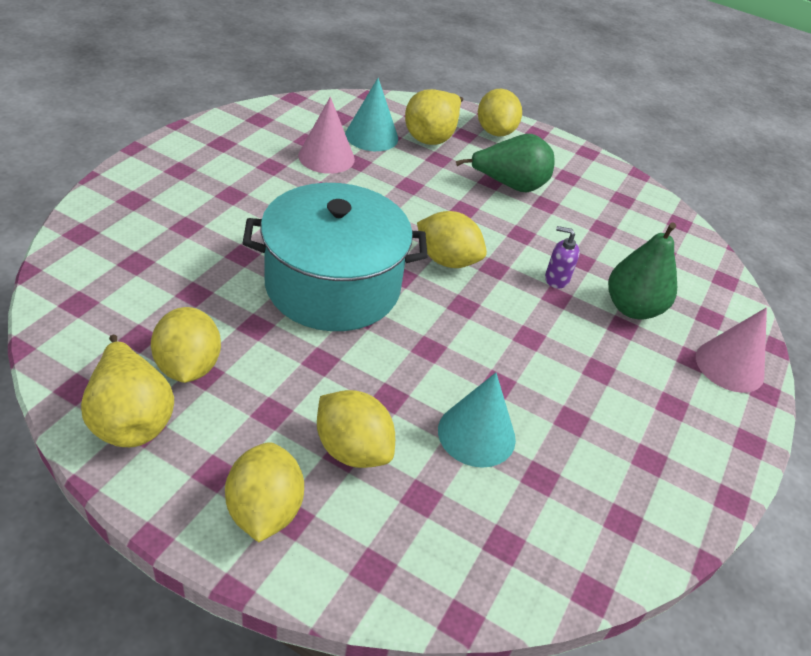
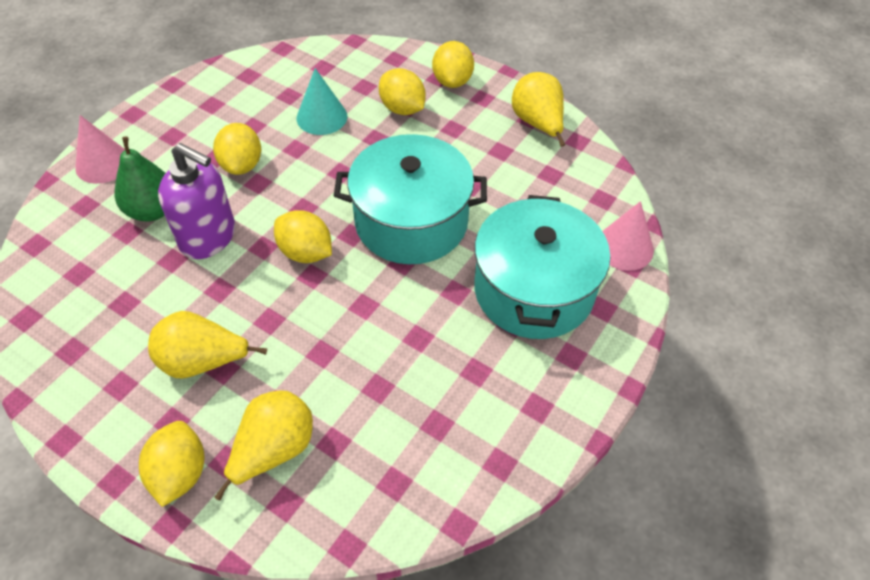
camera: 170 degrees left, 10 degrees up
(188, 366) = (511, 155): yellow lemon -> yellow lemon (242, 165)
(201, 217) = (533, 290): none -> turquoise pot
(326, 157) = (414, 393): pink cone -> pink cone (624, 247)
(371, 136) = (355, 442): turquoise cone -> none
(509, 185) = (203, 361): green pear -> yellow pear
(556, 279) = (208, 237): purple soap dispenser -> purple soap dispenser, size x2.25

